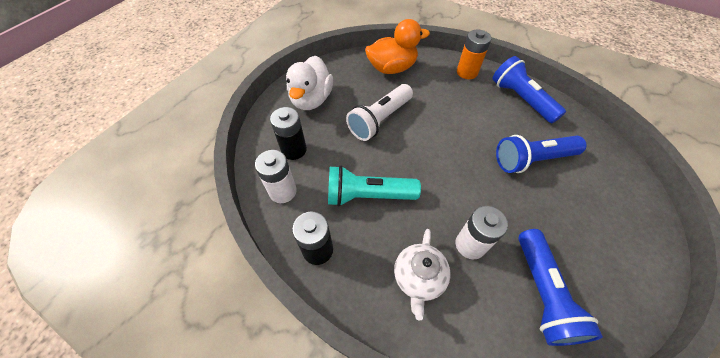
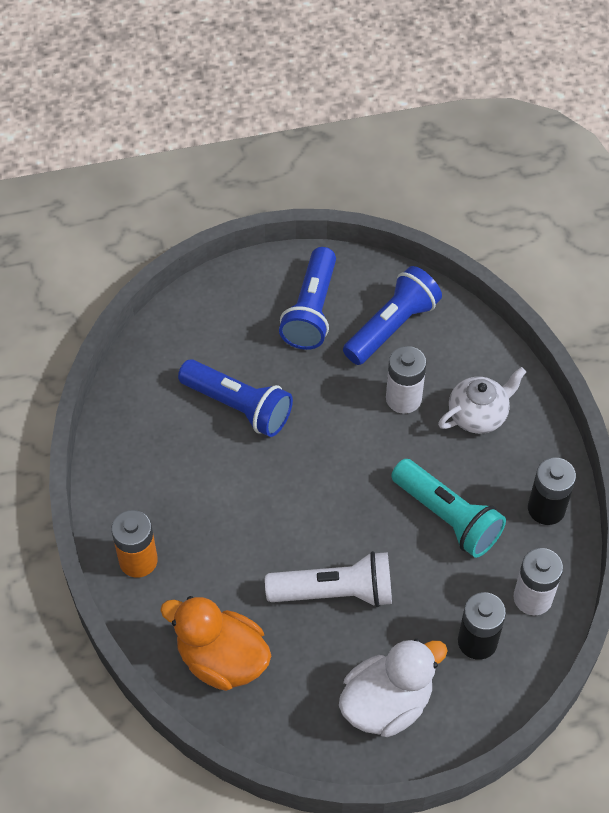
camera: 135 degrees left, 0 degrees up
(521, 99) = (137, 469): blue flashlight -> blue flashlight (311, 310)

